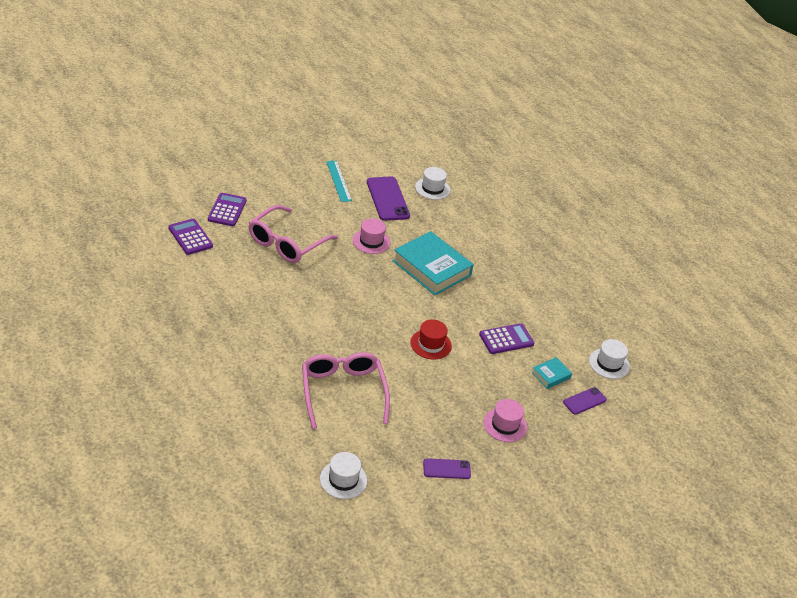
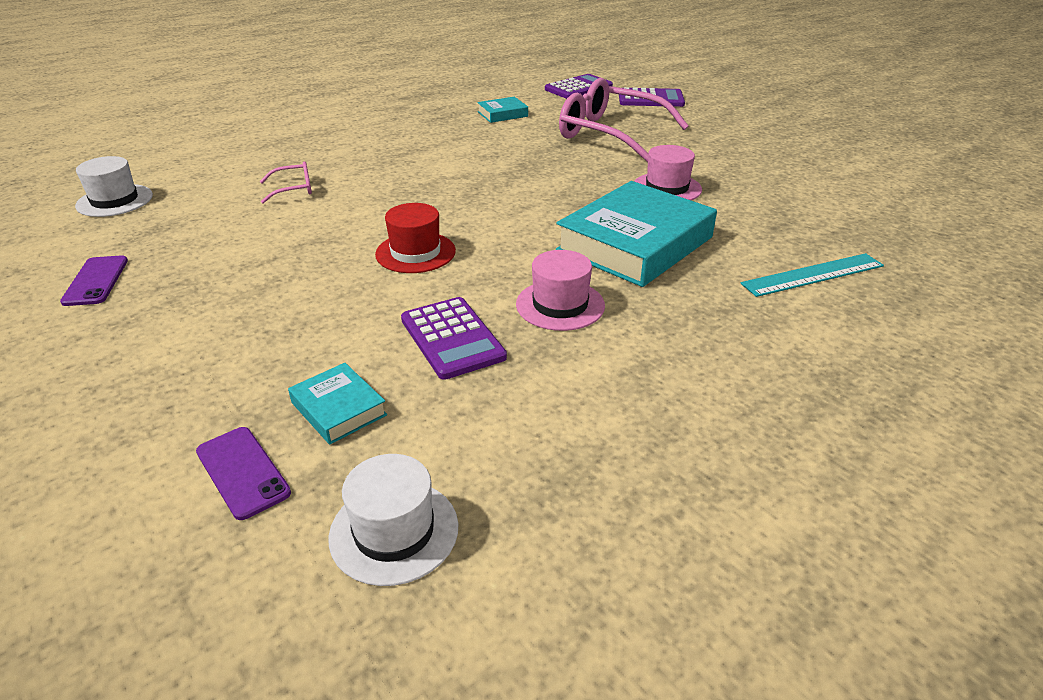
camera: 90 degrees right, 5 degrees down
(234, 284) = (502, 114): none -> turquoise book
(338, 181) = (804, 155): turquoise ruler -> turquoise ruler (813, 275)
(343, 392) = (293, 189): pink glasses -> pink glasses, size x0.43
(387, 199) = (803, 194): purple phone -> none
(432, 188) = (893, 234): white hat -> none
(505, 425) = (187, 342): pink hat -> pink hat (560, 305)

